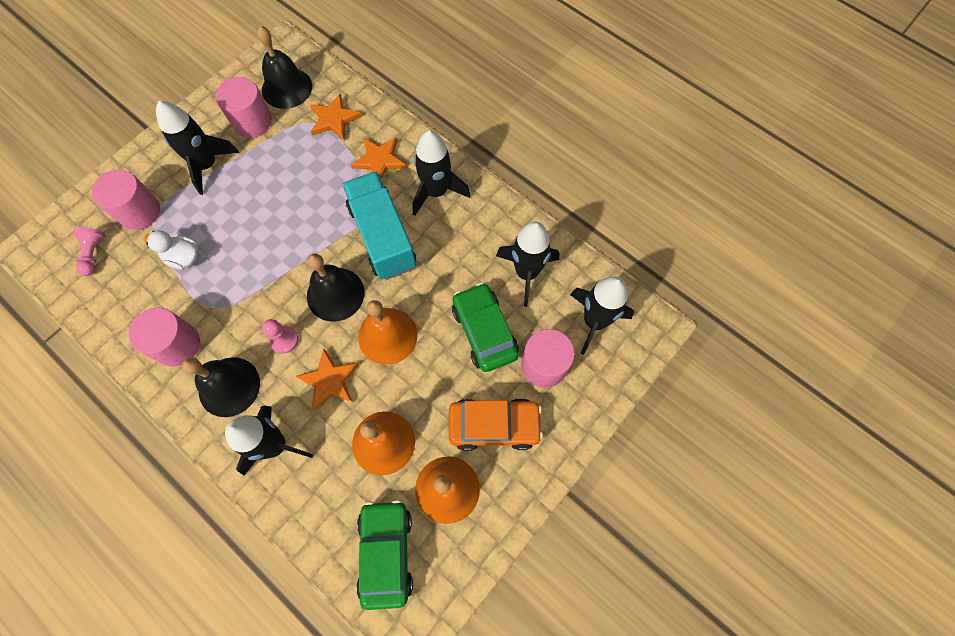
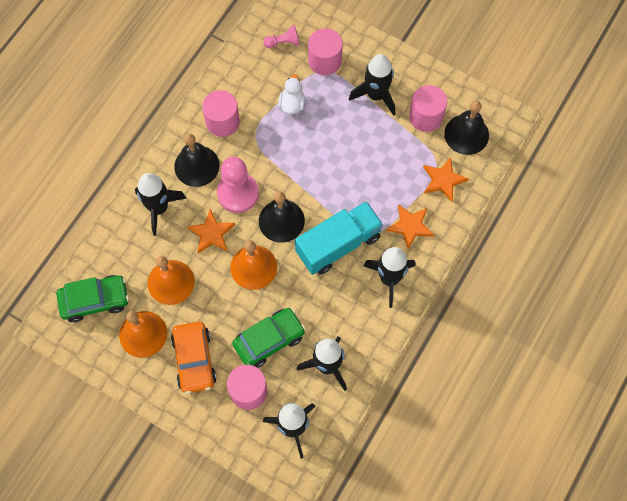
camera: 80 degrees right, 0 degrees up
(284, 340) = (238, 193): pink pawn -> pink pawn, size x1.94

